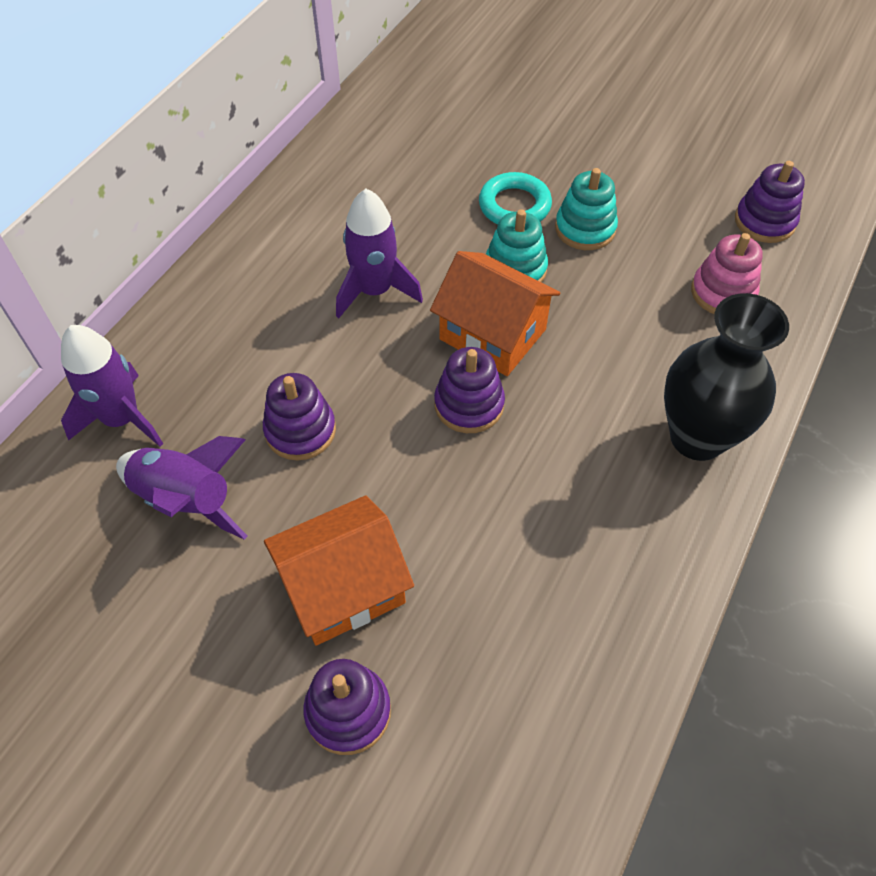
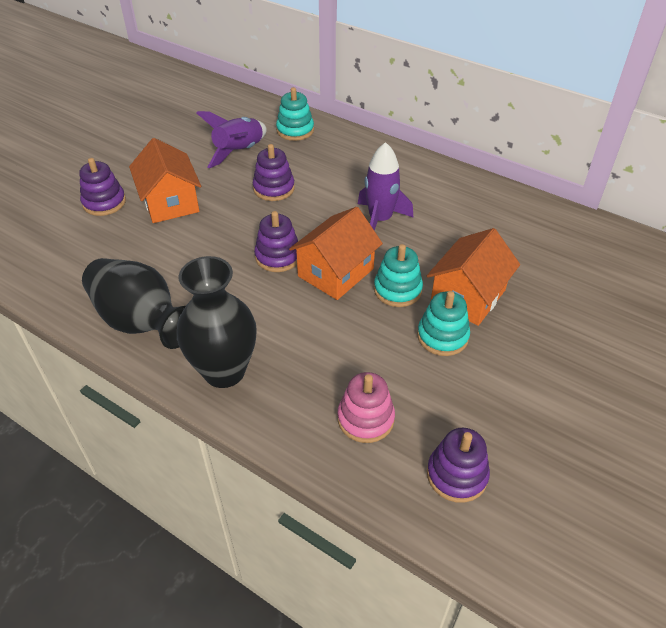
camera: 95 degrees right, 10 degrees down
(122, 419) = (295, 130): purple rocket -> turquoise stacking toy
(514, 206) = (468, 296): turquoise ring -> orange house
(638, 560) = (141, 322): none -> black vase

